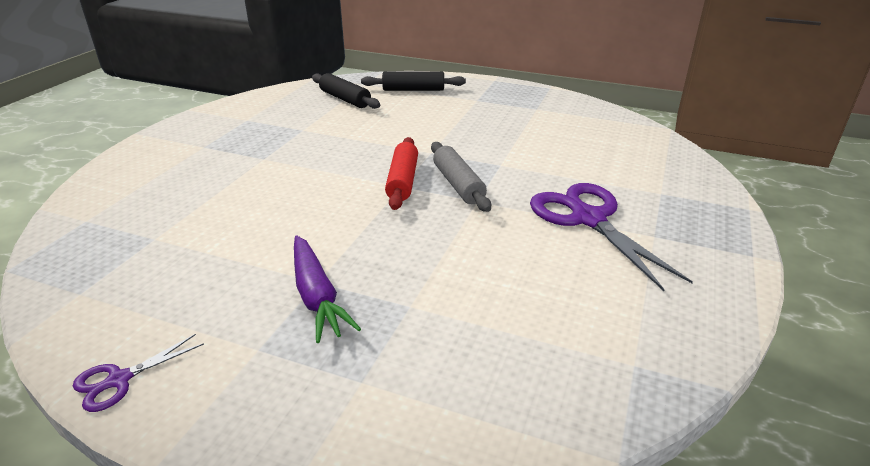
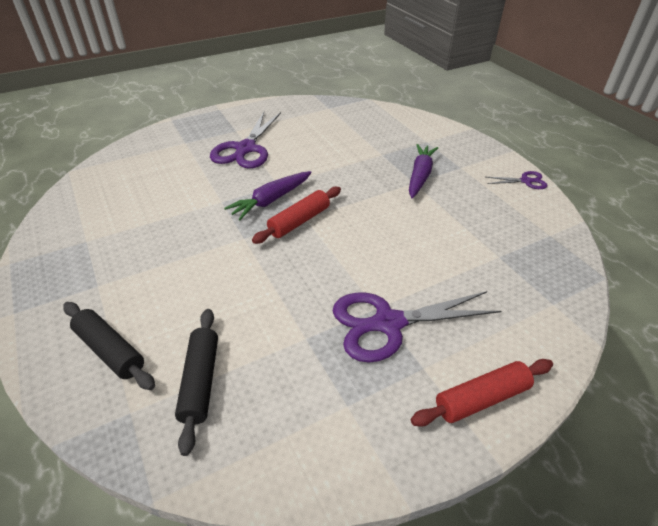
camera: 140 degrees left, 10 degrees up
(153, 149) = (481, 398): none -> red rolling pin
(246, 155) = (388, 323): none -> purple scissors
(458, 184) = (271, 200): grey rolling pin -> purple carrot

